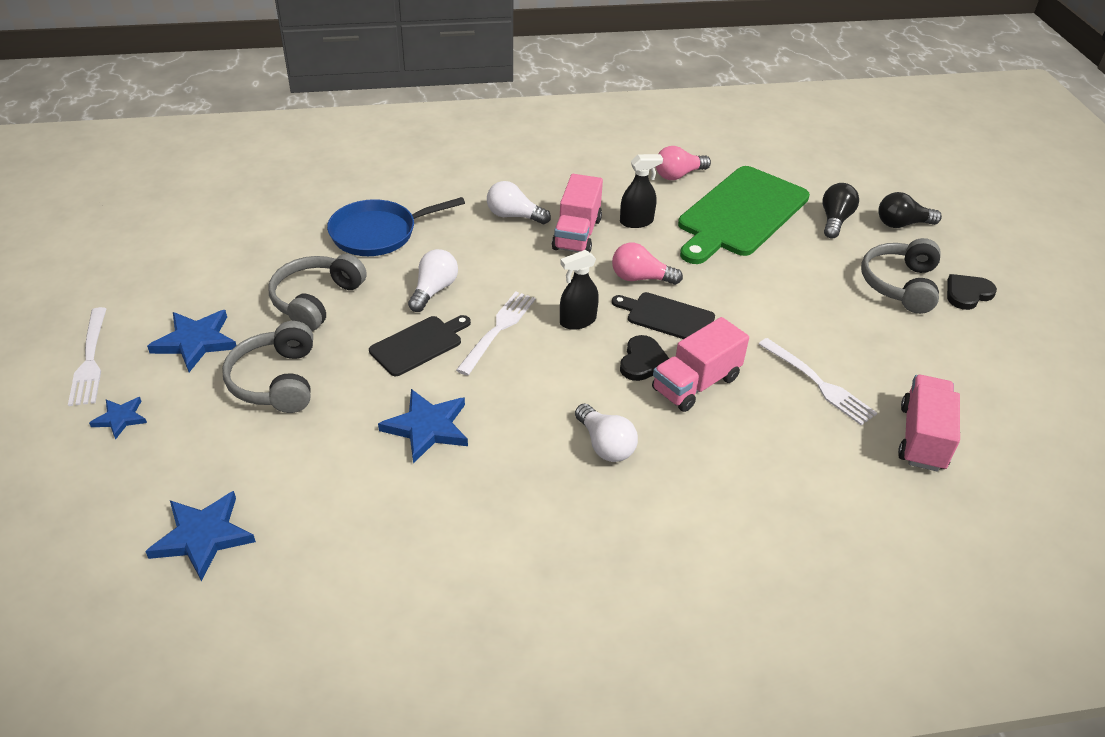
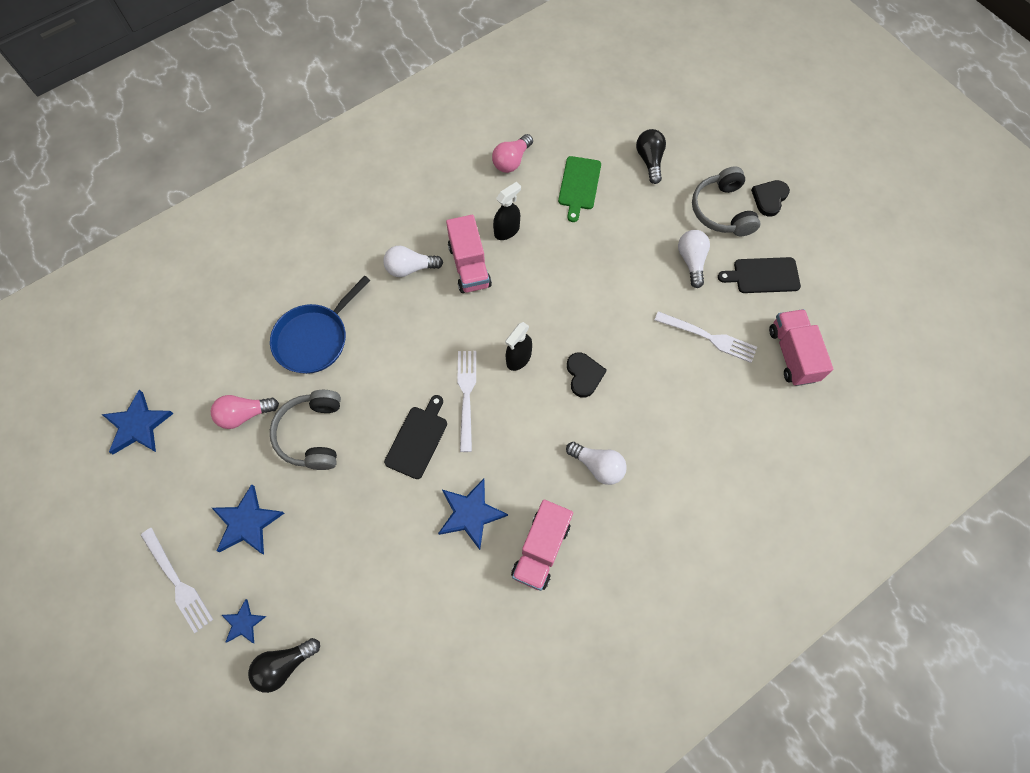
camera: 25 degrees left, 25 degrees up
(203, 536) = (377, 688): blue star -> blue star (138, 425)
(276, 381) = (335, 528): grey headphones -> none
(434, 290) = (396, 379): white light bulb -> white light bulb (691, 261)
(640, 278) = (540, 291): pink light bulb -> pink light bulb (244, 414)
(667, 317) = (579, 322): black cutting board -> black cutting board (763, 275)
(696, 384) = (629, 379): pink truck -> pink truck (541, 549)
(740, 214) = (579, 185): green cutting board -> green cutting board, size x0.52
(902, 224) = (698, 143): black light bulb -> black light bulb (284, 665)

